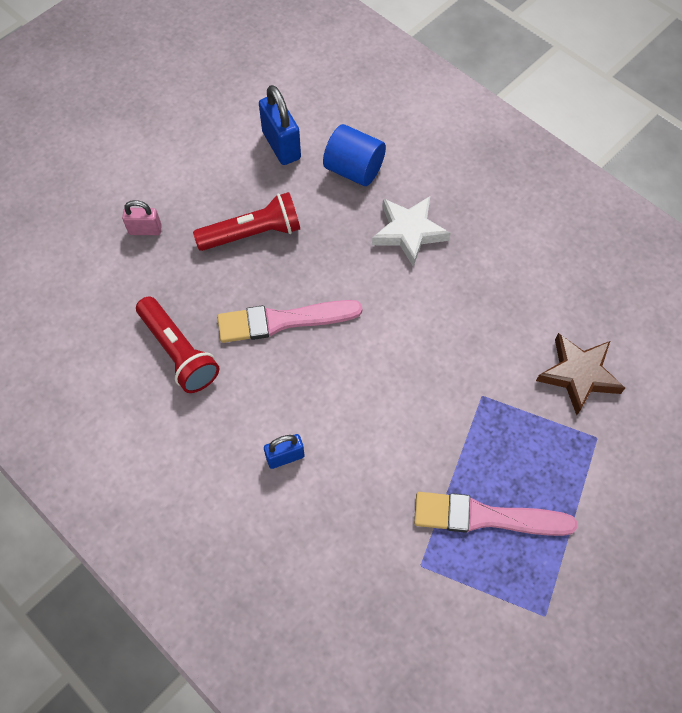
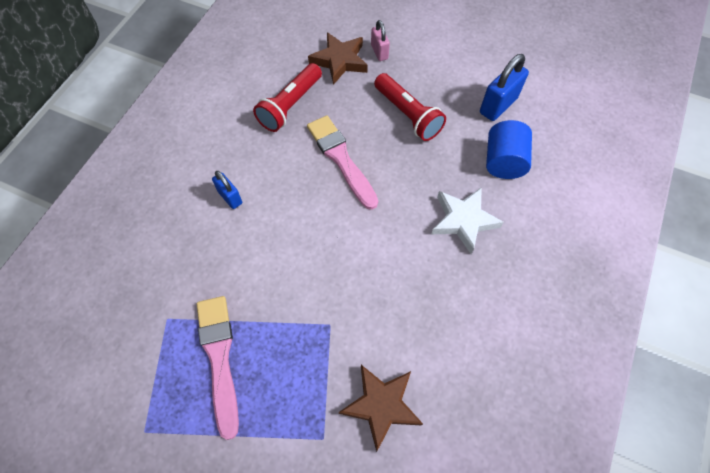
camera: 70 degrees right, 0 degrees up
(136, 276) = (340, 61): none -> brown star

